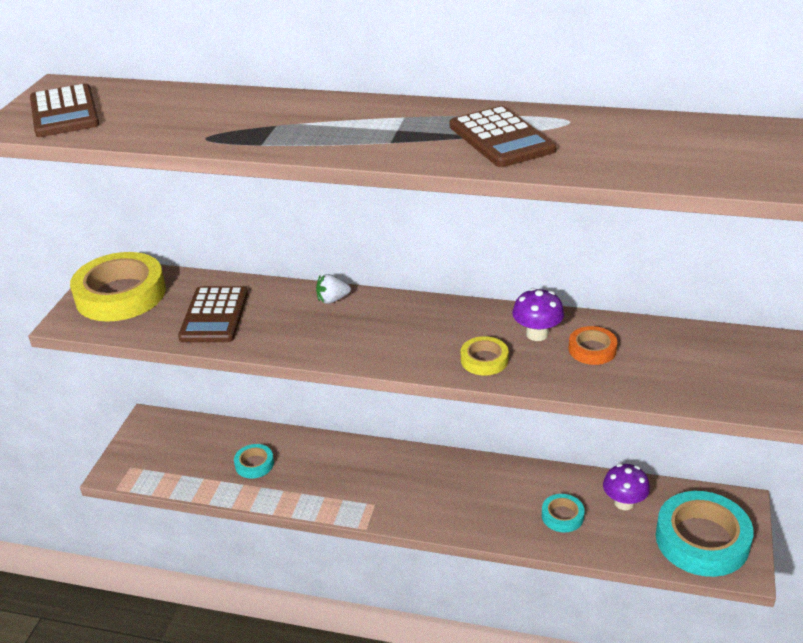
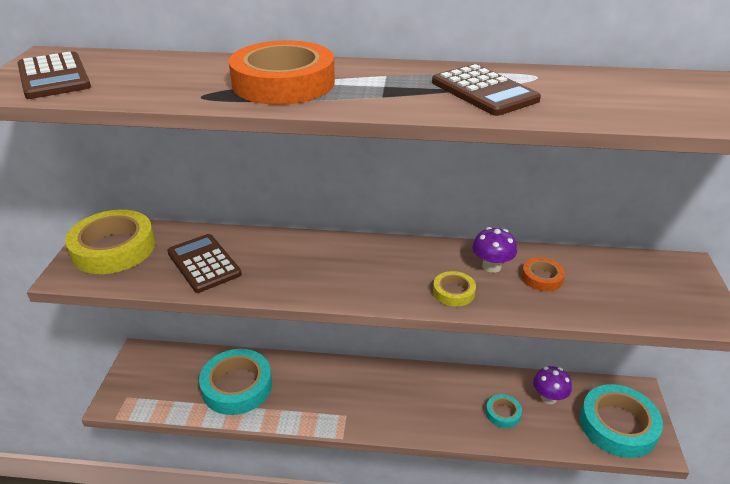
camera: 10 degrees left, 0 degrees up
(214, 315) = (203, 263): brown calculator -> brown calculator turned 150 degrees clockwise
(254, 464) = (237, 386): turquoise tape -> turquoise tape, size x2.10
(293, 124) = (283, 83): none -> orange tape
(332, 299) = (308, 244): white strawberry -> none

